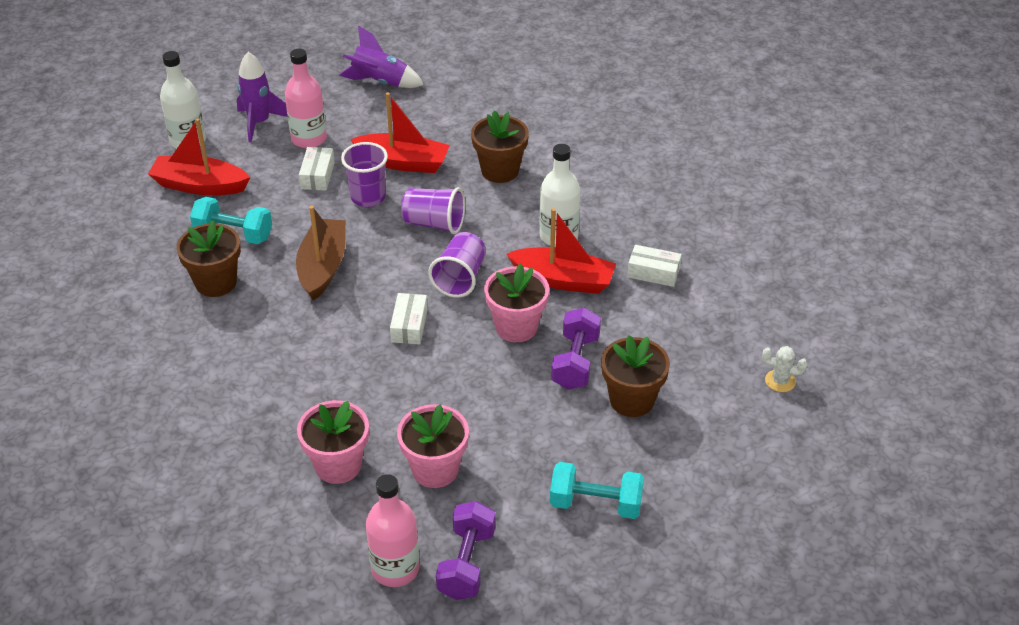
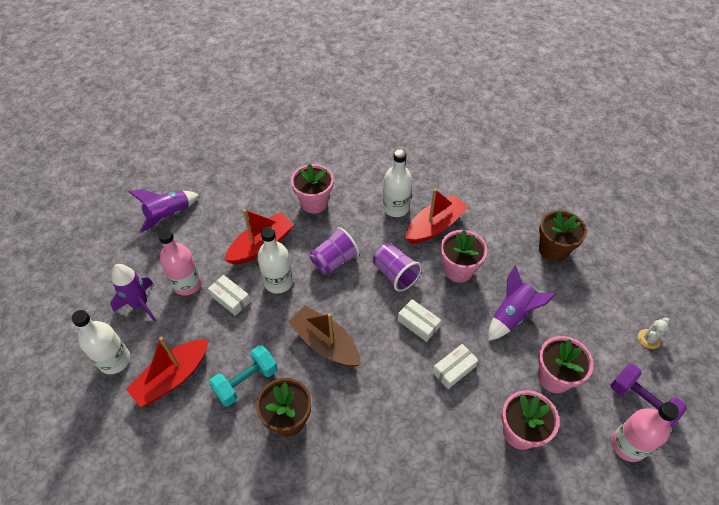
camera: 55 degrees left, 10 degrees up
(368, 197) = (278, 282): purple cup -> white bottle
(492, 399) = (512, 315): none -> purple rocket
(500, 171) = (314, 202): brown flower pot -> pink flower pot
(575, 362) = (506, 258): purple dumbbell -> none
(595, 504) = (624, 311): turquoise dumbbell -> none
(653, 273) = (459, 184): white box -> white box (454, 369)
(780, 381) = (576, 182): white cactus -> white cactus (649, 339)

